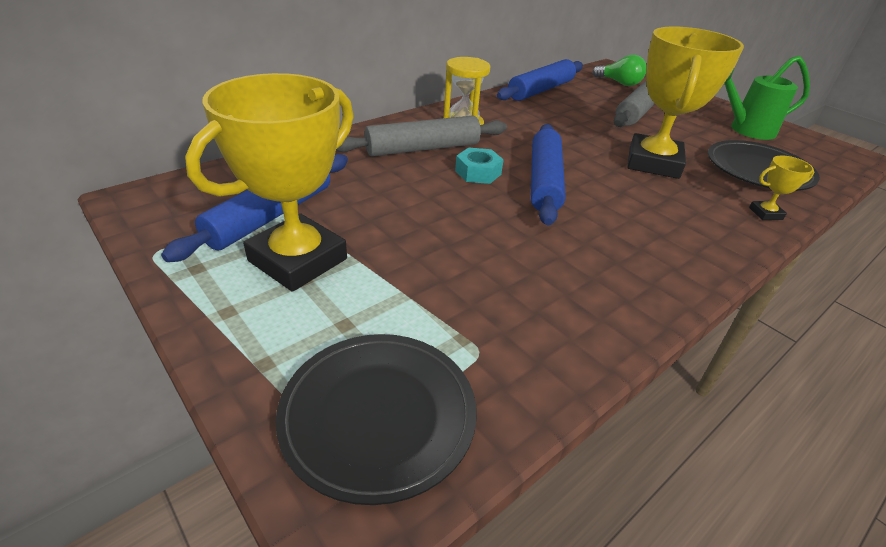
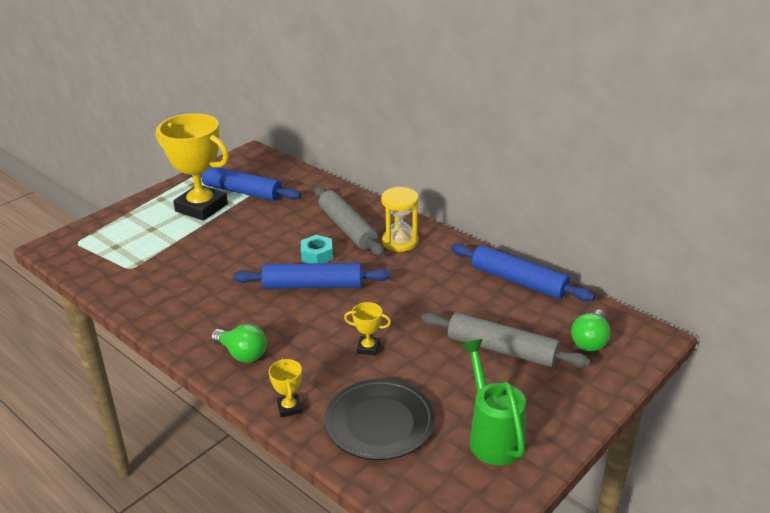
camera: 85 degrees right, 5 degrees down
(378, 416) = (95, 245): black plate -> none
(653, 163) = (368, 348): yellow trophy -> yellow trophy, size x0.41
(688, 238) = (242, 354): none -> green light bulb

